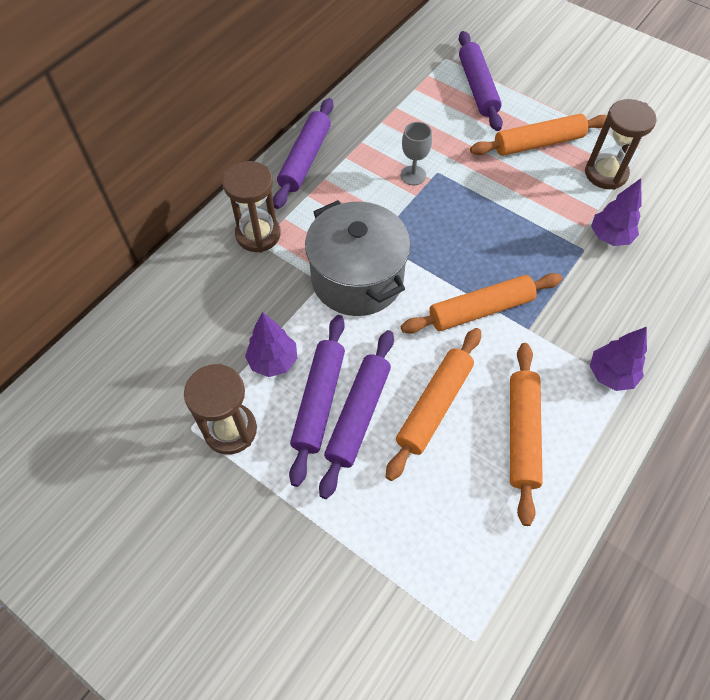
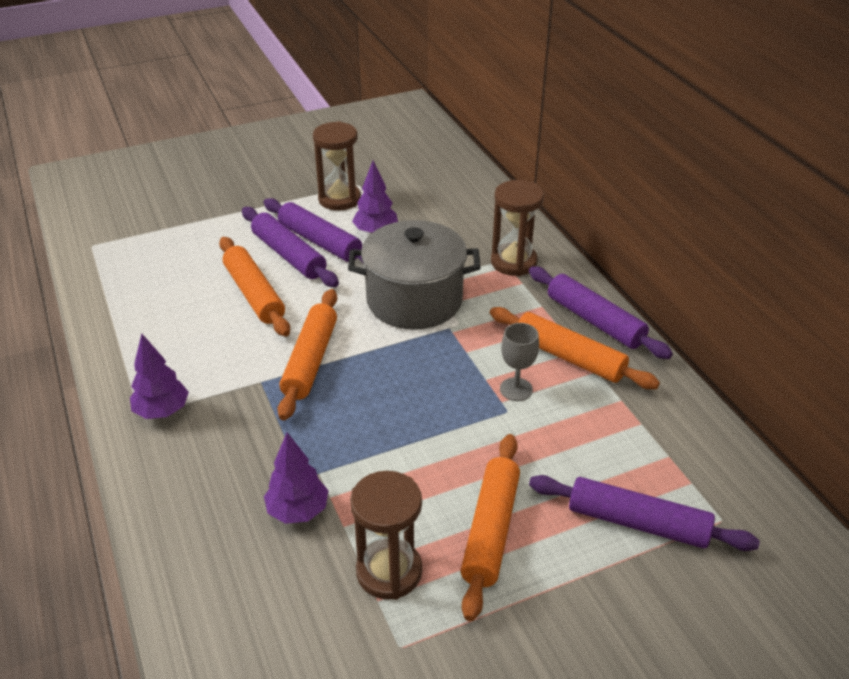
camera: 120 degrees right, 20 degrees down
(522, 434) = (180, 329): orange rolling pin -> orange rolling pin (569, 357)

